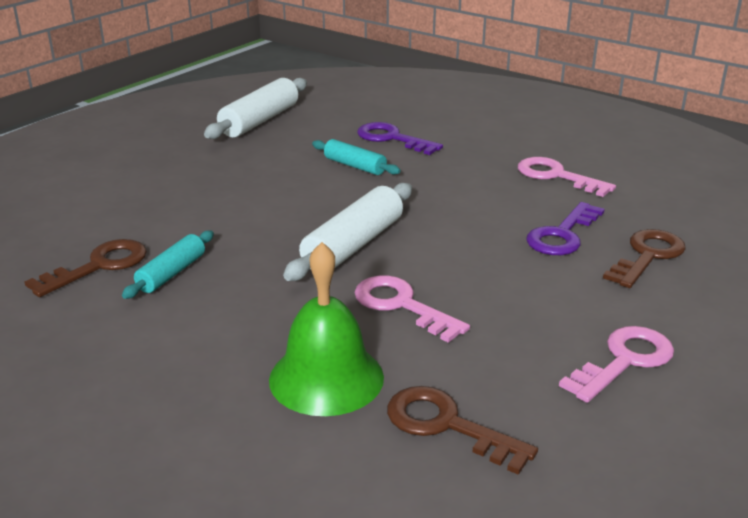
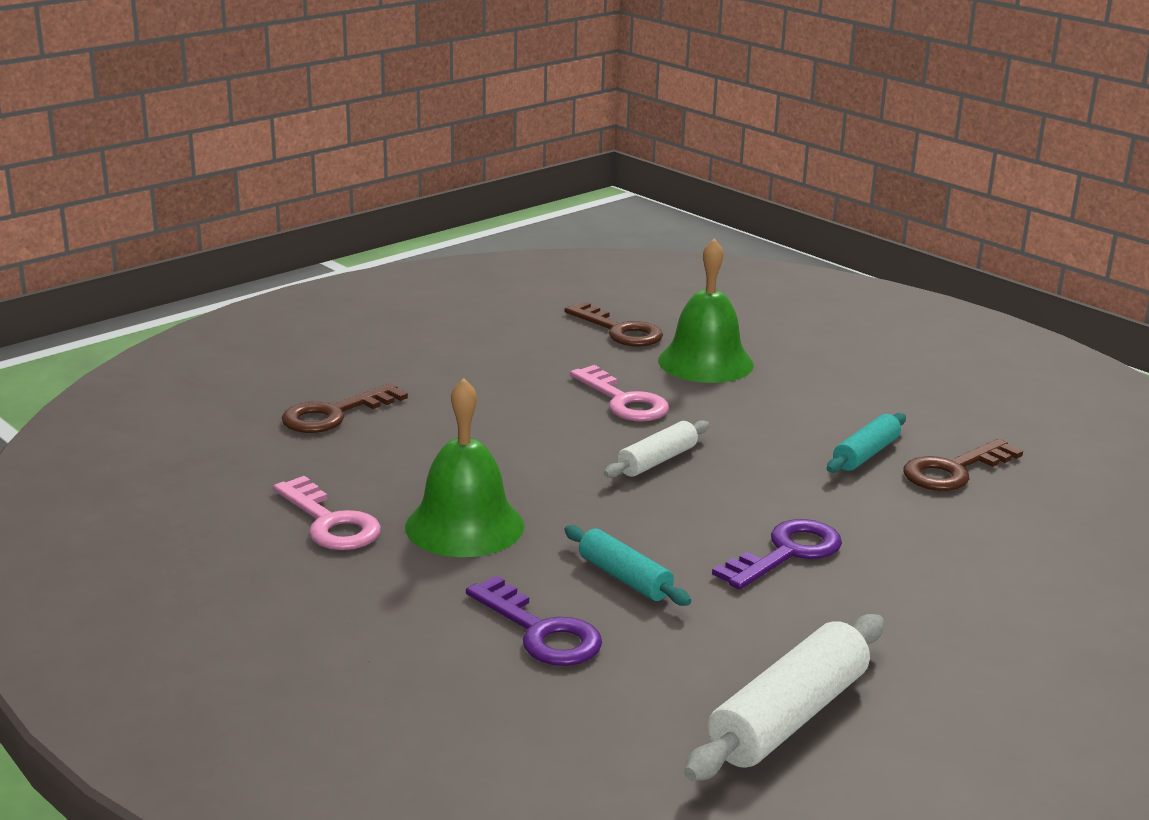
camera: 170 degrees left, 5 degrees down
(353, 245) = (657, 461): white rolling pin -> white rolling pin, size x0.60
(470, 183) = (464, 526): none -> green bell
(562, 235) = (404, 445): purple key -> purple key (787, 553)
(624, 361) = (453, 347): pink key -> none

